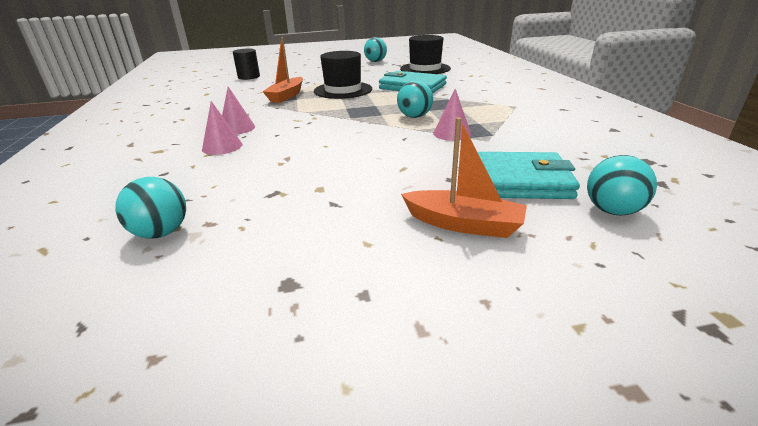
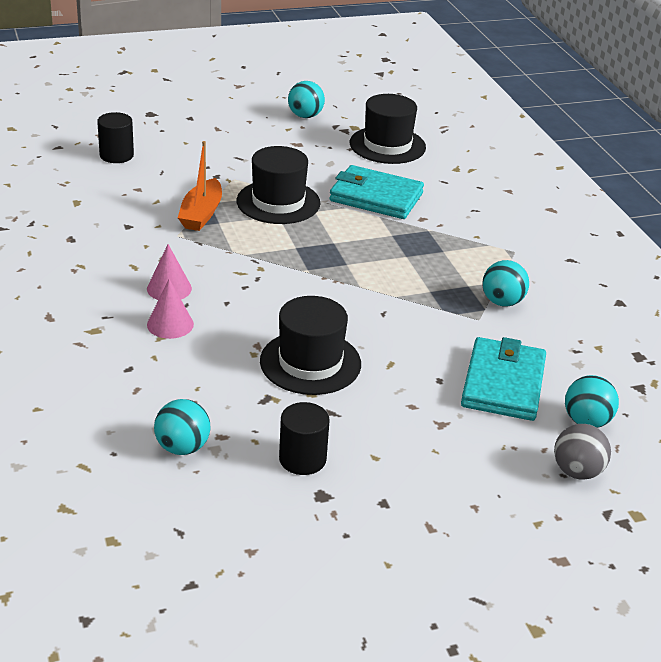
camera: 10 degrees left, 5 degrees up
(283, 244) = (302, 459): none -> black cylinder
(328, 168) = (310, 362): none -> black hat
(414, 116) = (389, 270): turquoise ball -> turquoise ball (502, 302)
(452, 133) = (438, 306): pink cone -> none
(463, 224) = (456, 436): orange boat -> none
(514, 181) = (503, 384): turquoise wallet -> turquoise wallet turned 75 degrees counterclockwise
(617, 260) = (577, 471): none -> grey ball

